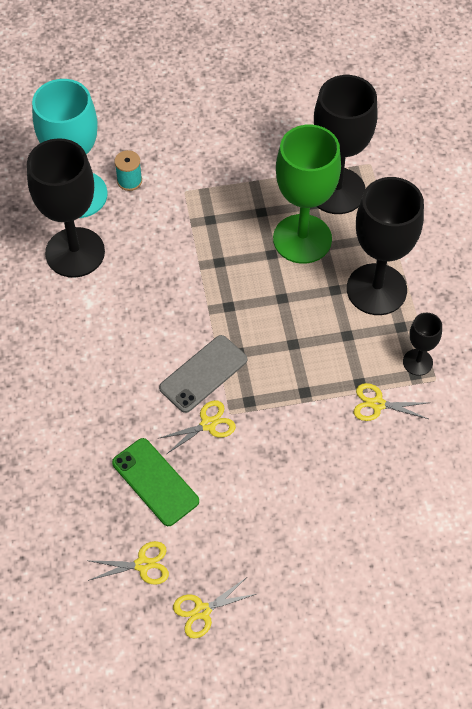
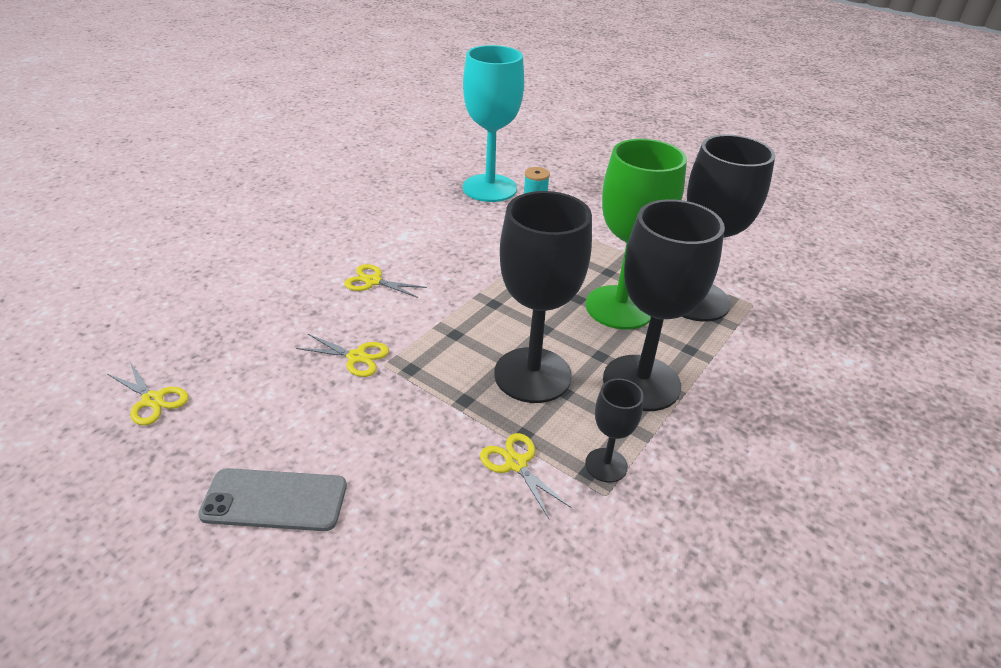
camera: 45 degrees right, 20 degrees down
(75, 252) = (439, 210): black goblet -> black goblet (532, 375)
(155, 482) = (259, 358): green phone -> none
(202, 611) = (121, 474): yellow scissors -> yellow scissors (373, 281)
(203, 374) = (407, 326): grey phone -> grey phone (275, 500)

